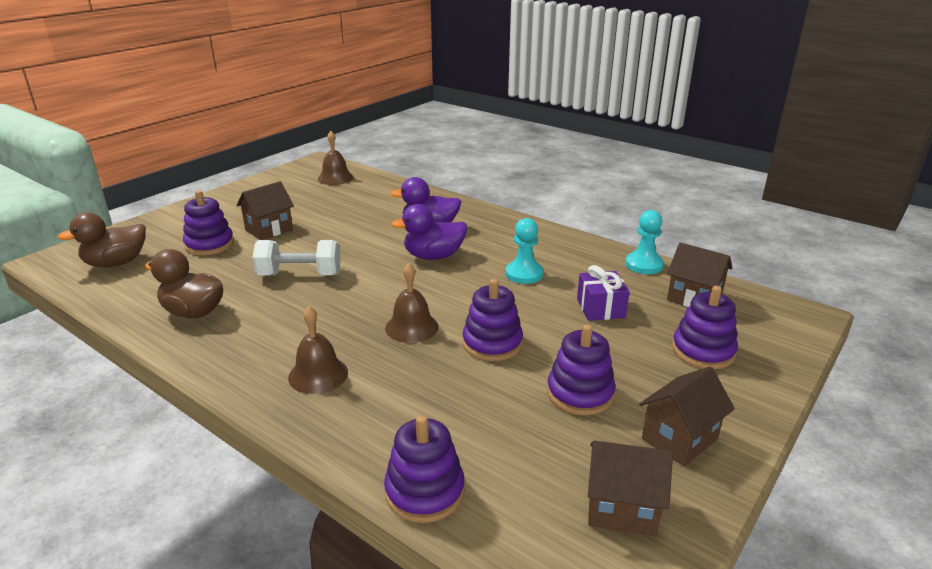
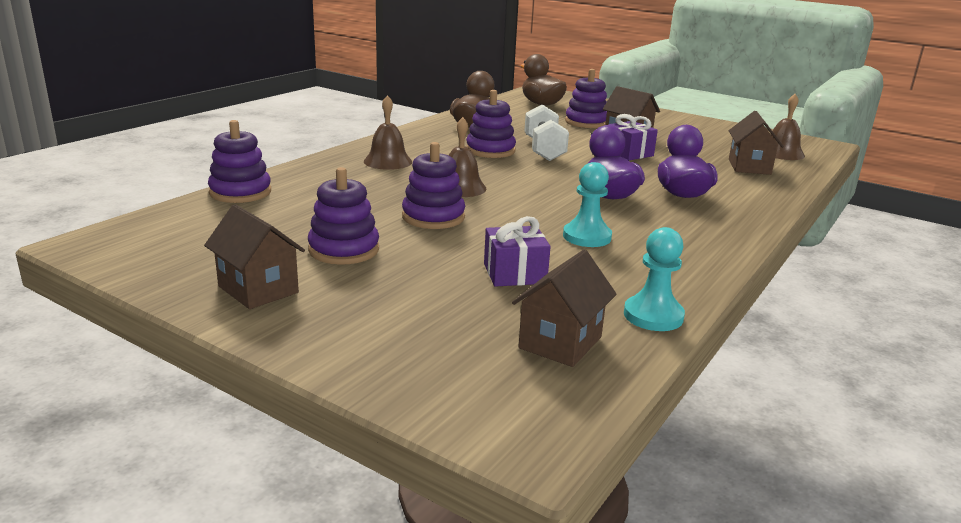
camera: 85 degrees right, 5 degrees down
(321, 235) = (629, 153): none -> purple gift
(622, 508) = (183, 254): brown house -> brown house (749, 167)
(703, 351) = (418, 327): purple stacking toy -> purple stacking toy (490, 150)

